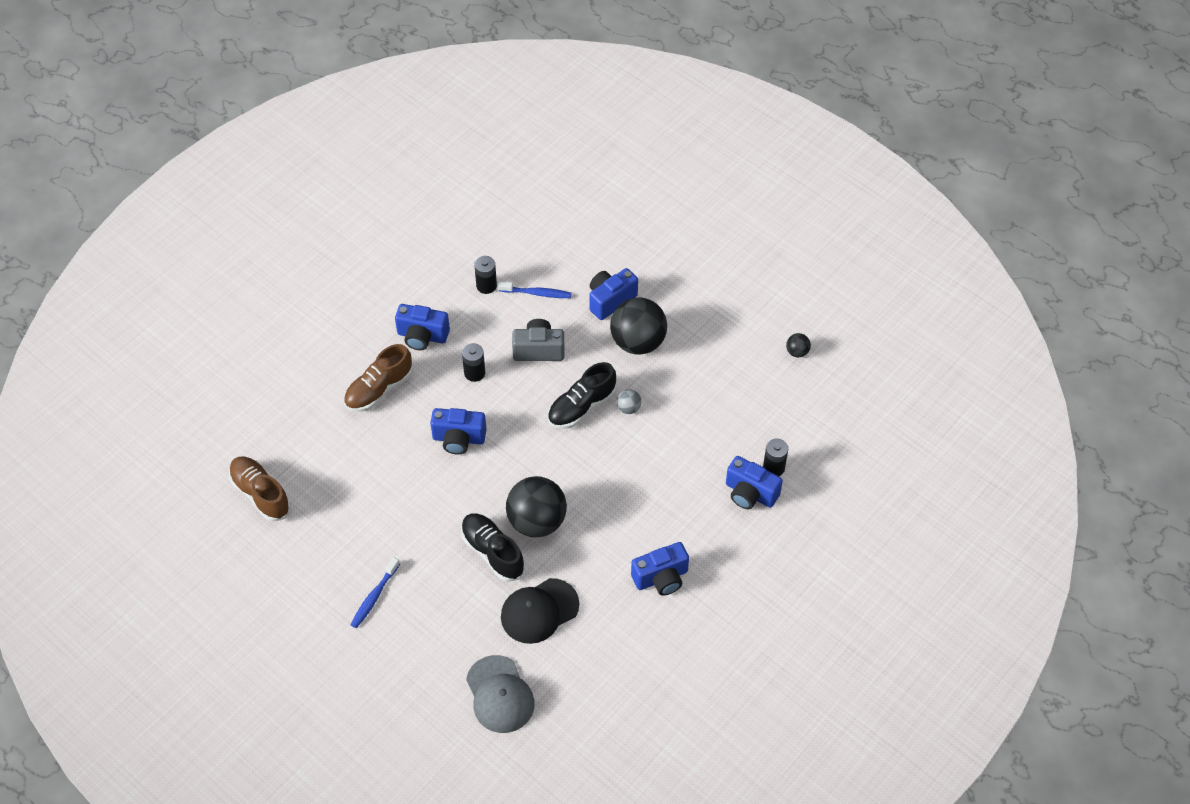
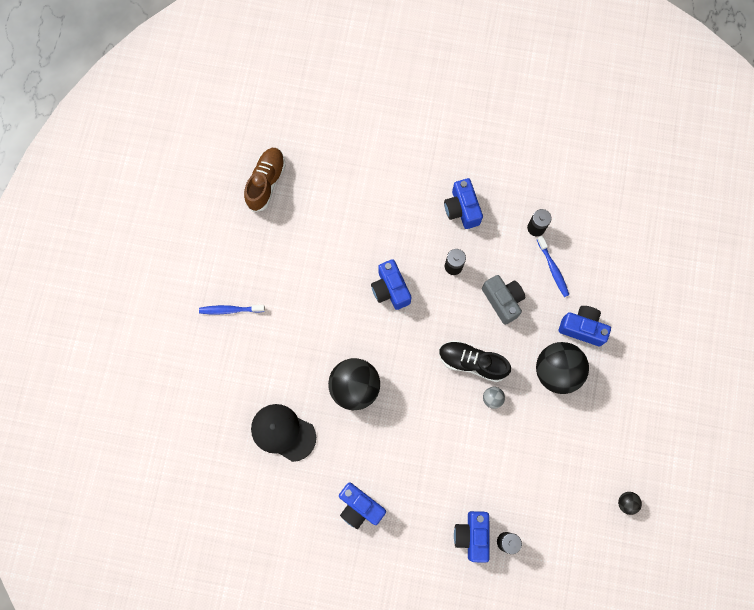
camera: 60 degrees right, 20 degrees up
(379, 389) = (398, 207): brown shoe -> none
(492, 552) = (311, 371): black shoe -> none
(500, 694) = (203, 443): grey cap -> none

